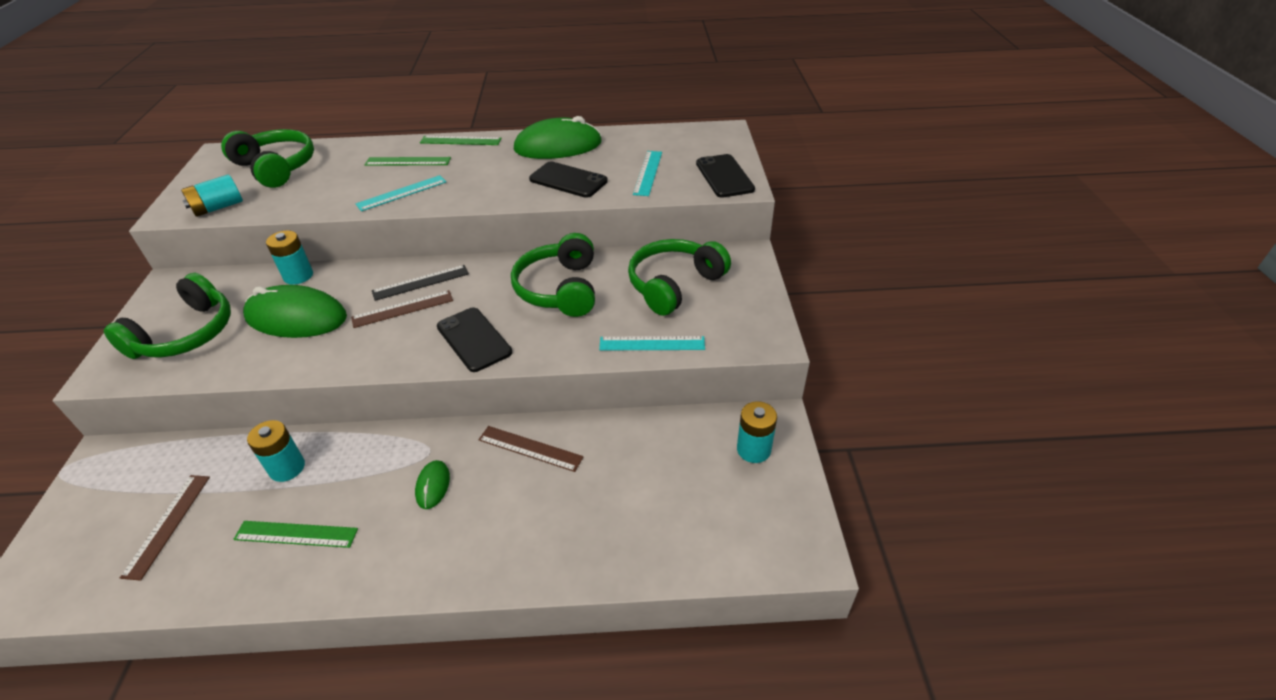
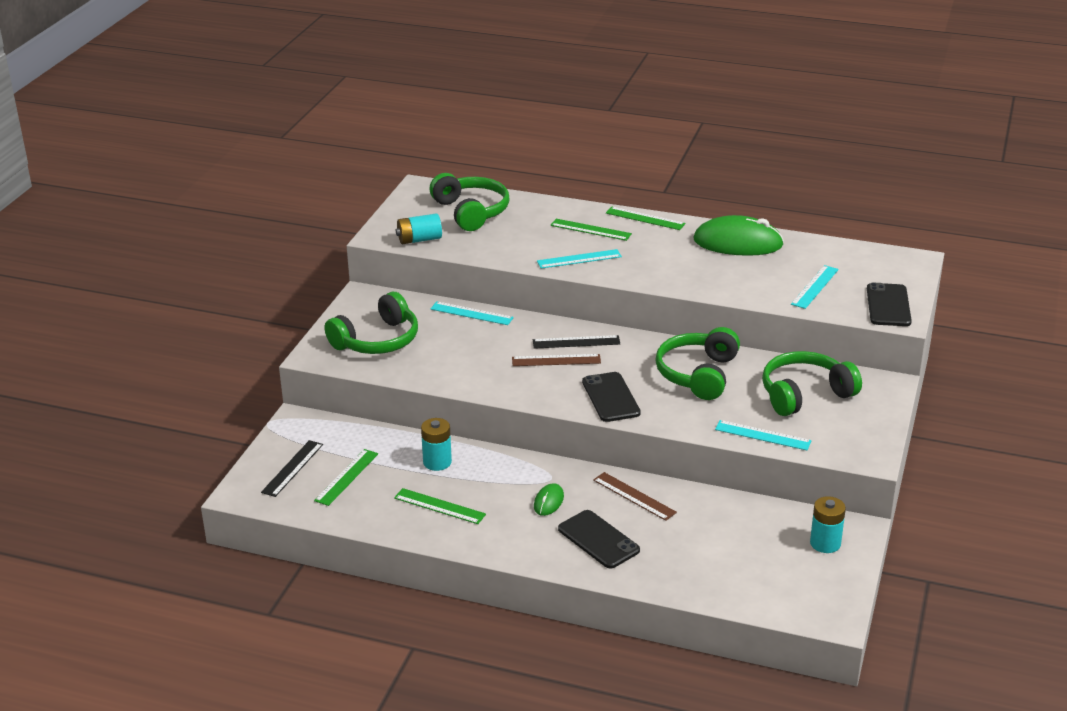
camera: 20 degrees right, 10 degrees down
(90, 532) = (292, 468): none -> black ruler
(168, 525) = (347, 477): brown ruler -> green ruler
(296, 317) = (466, 347): green mouse -> none
(298, 276) = (471, 313): turquoise battery -> turquoise ruler
(568, 180) = (735, 278): black phone -> black phone (598, 540)

